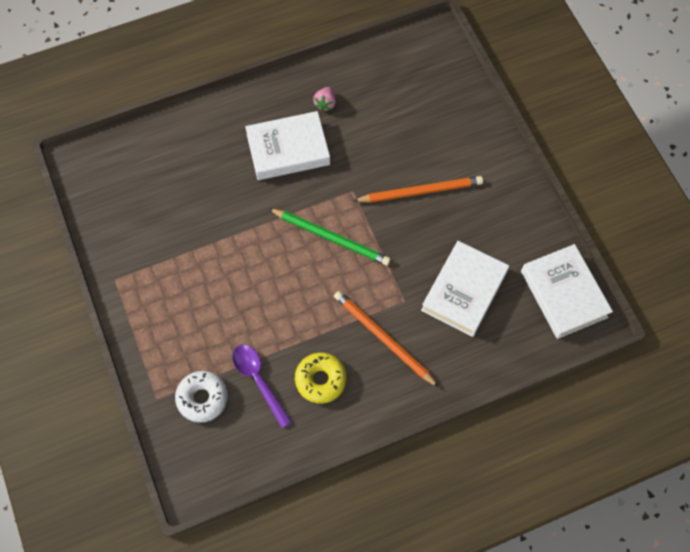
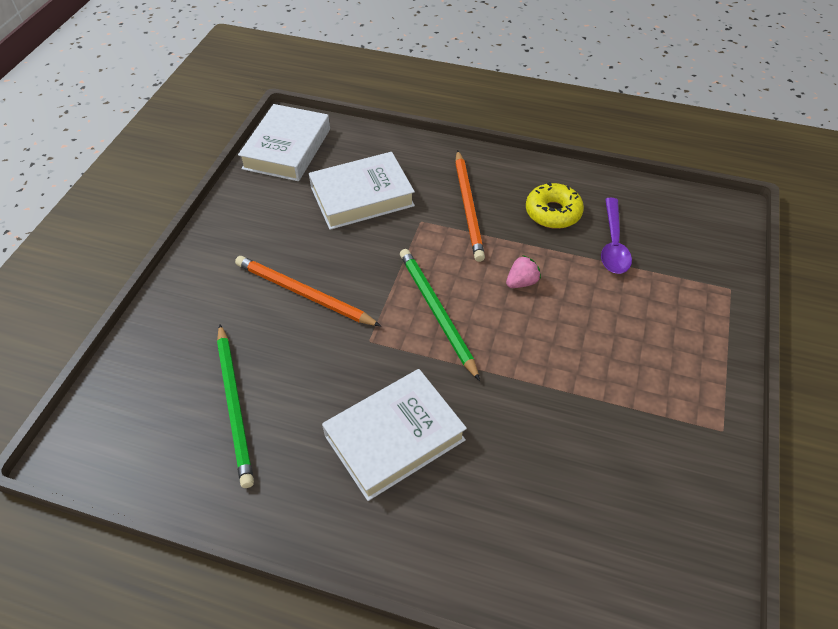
camera: 140 degrees left, 15 degrees down
(202, 398) = (680, 262): white donut -> none
(288, 149) = (394, 438): white book -> white book turned 60 degrees counterclockwise
(325, 104) = (295, 463): pink strawberry -> pink strawberry (521, 282)
(385, 107) = (235, 405): none -> green pencil

